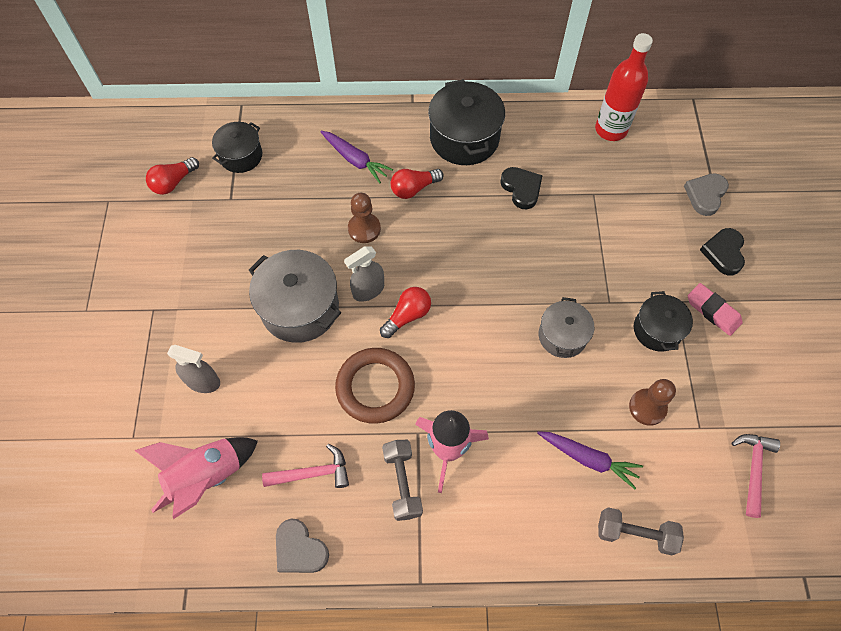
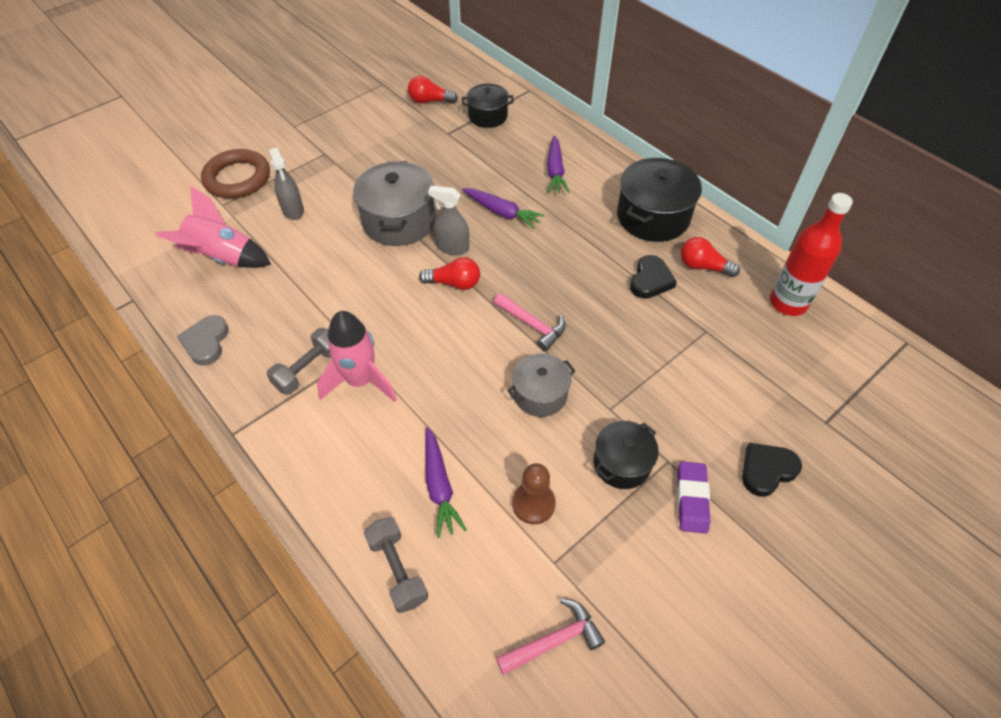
camera: 50 degrees right, 10 degrees down
(312, 473) = (272, 311): pink hammer -> pink hammer (532, 325)
(364, 229) = (502, 212): brown pawn -> purple carrot
(375, 387) = (374, 303): brown ring -> brown ring (237, 178)
(414, 189) = (570, 217): red light bulb -> red light bulb (703, 266)
(705, 195) = (812, 416): grey heart -> none
(713, 311) = (692, 499): pink eraser -> purple eraser

